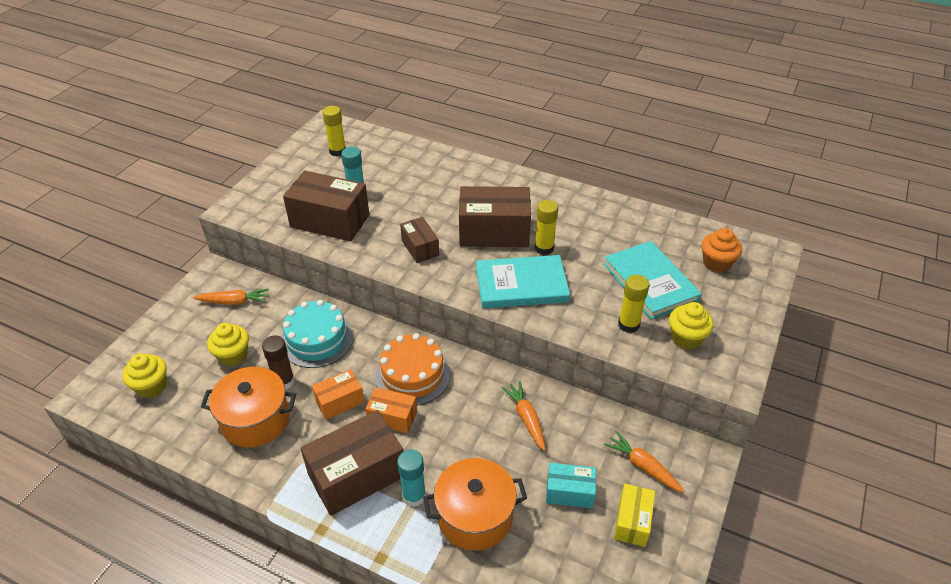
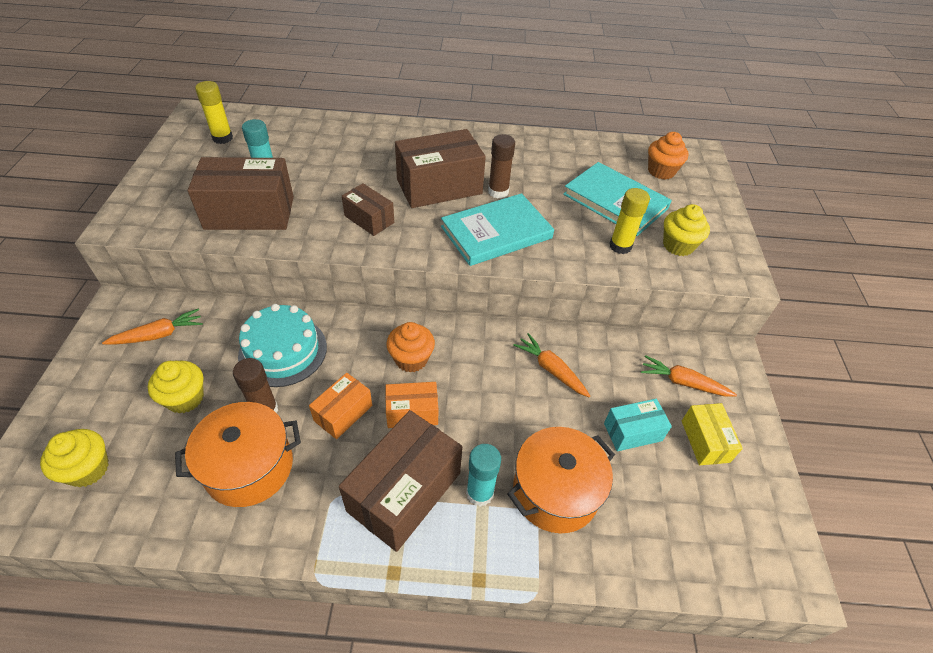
camera: 25 degrees left, 5 degrees up
(412, 375) = (411, 359): orange cake -> orange cupcake
(544, 248) = (498, 192): yellow glue stick -> brown glue stick

